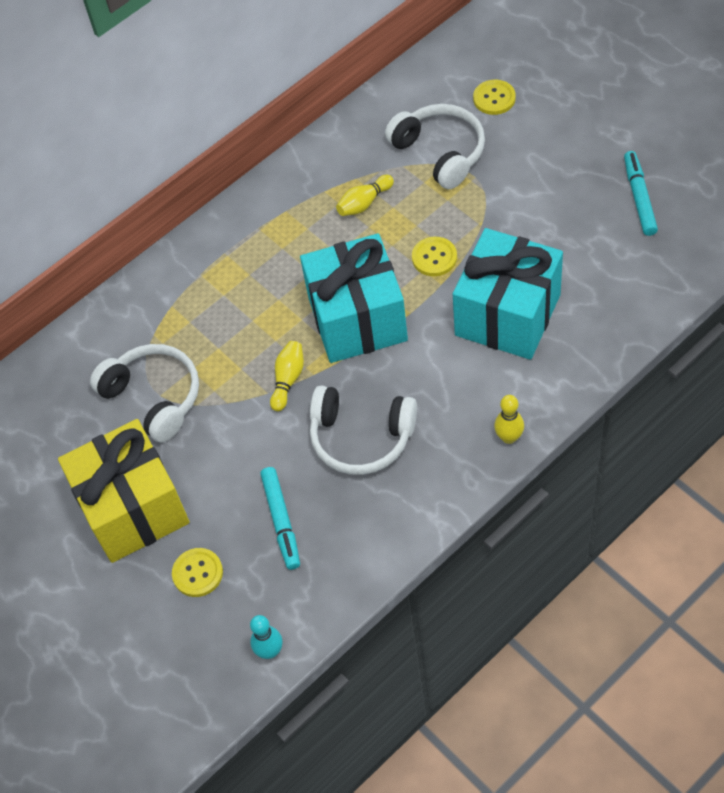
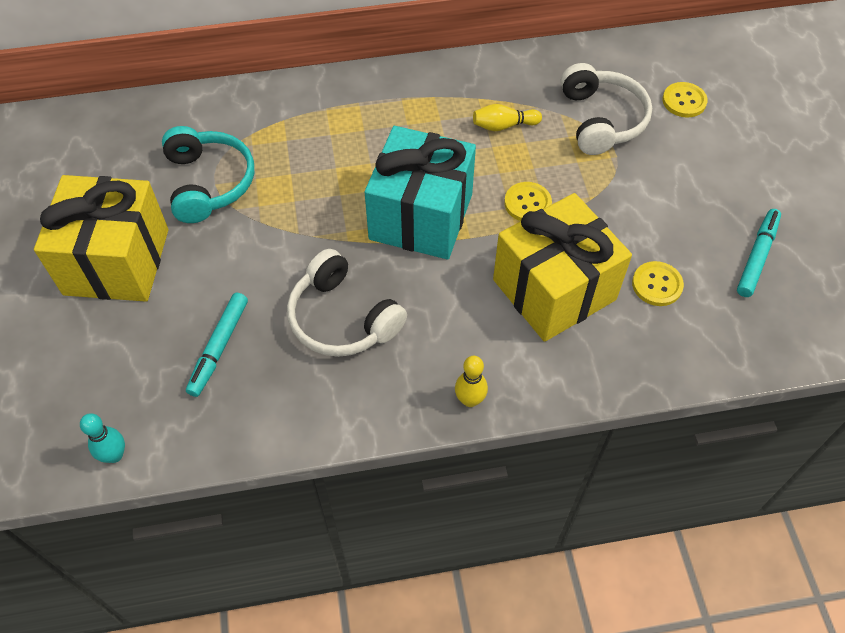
camera: 25 degrees right, 0 degrees up
(154, 397) = (209, 183): white headphones -> turquoise headphones
(197, 573) = (117, 348): yellow button -> yellow button (657, 285)
(288, 380) = (323, 232): yellow bowling pin -> none
(507, 315) = (554, 289): turquoise gift -> yellow gift

